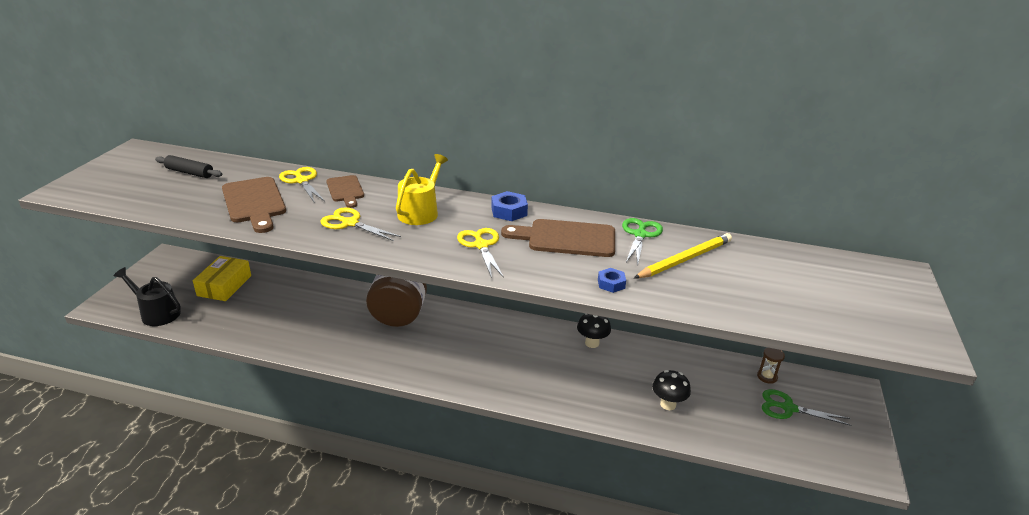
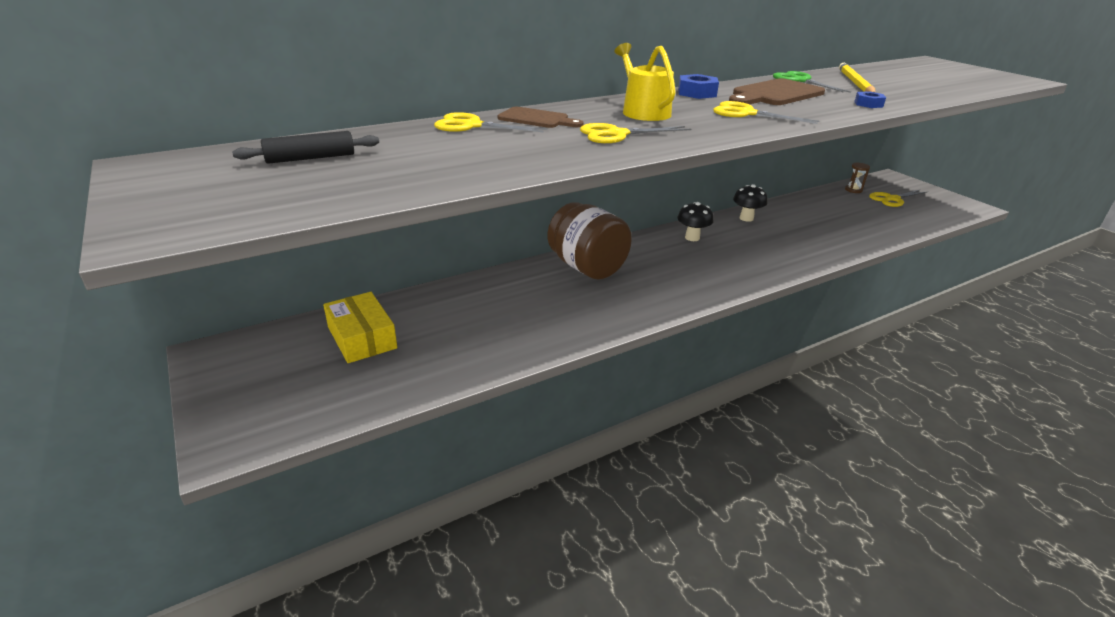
camera: 45 degrees left, 0 degrees up
(157, 313) = (332, 405): black watering can -> none
(254, 202) = (479, 152): brown cutting board -> none
(668, 404) = (851, 227): black mushroom -> black mushroom (692, 238)
(788, 408) = (892, 199): green scissors -> yellow scissors

